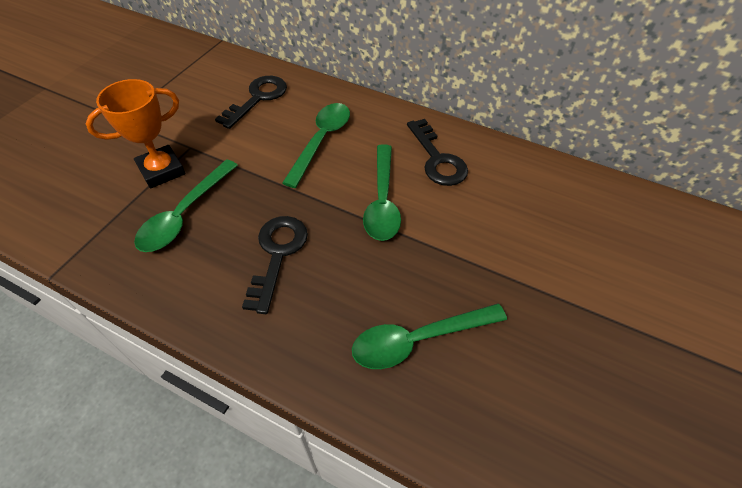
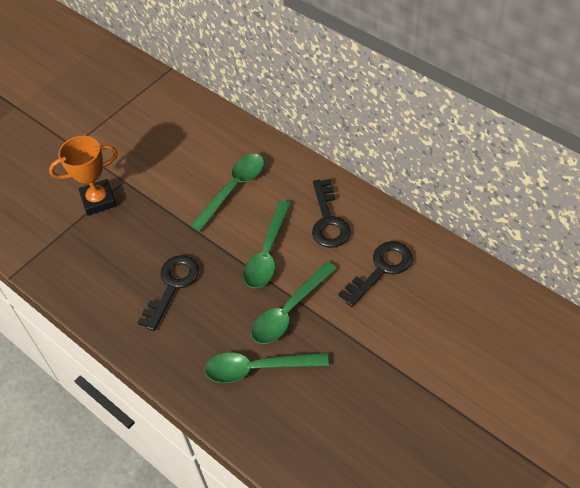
camera: 20 degrees right, 0 degrees up
(184, 214) = (109, 242): green spoon -> green spoon (289, 311)
(258, 98) = (190, 138): black key -> black key (381, 269)

